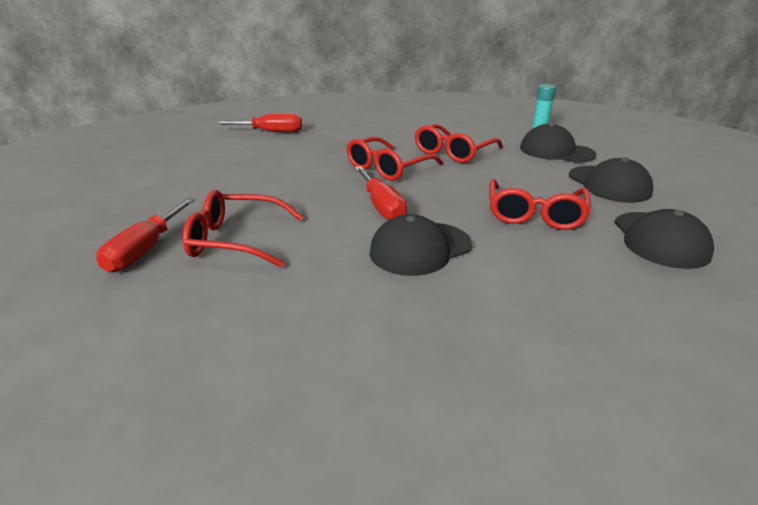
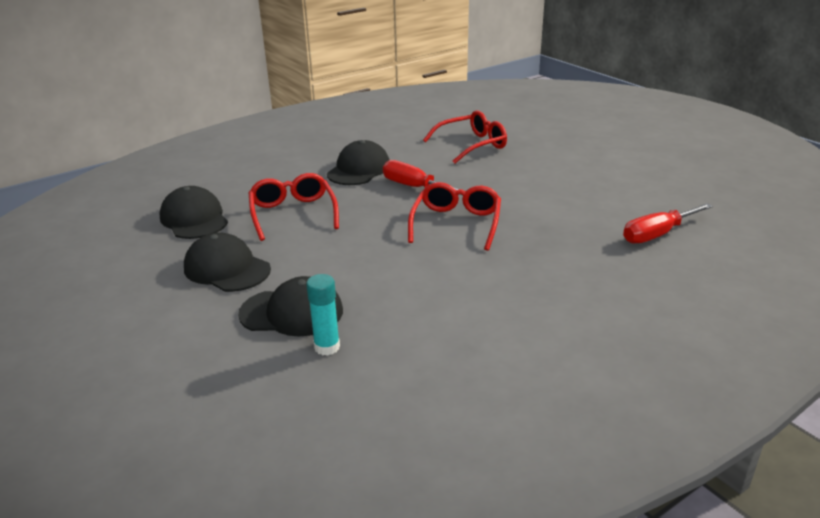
camera: 150 degrees right, 0 degrees up
(145, 250) = (508, 130): red screwdriver -> none
(453, 152) = (415, 268): red glasses -> none

